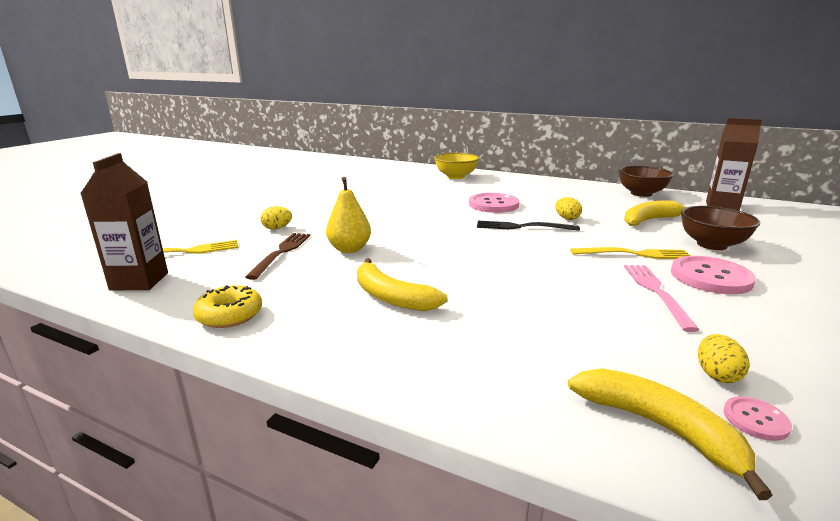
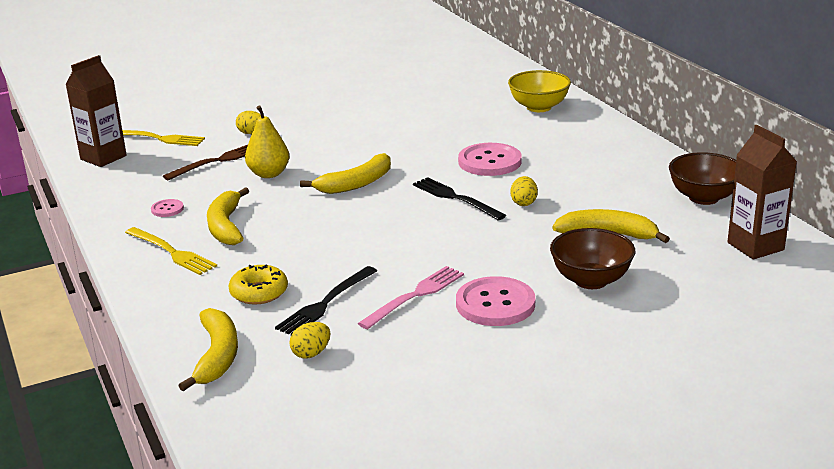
camera: 40 degrees right, 5 degrees up
(229, 315) = (118, 203): yellow donut -> yellow donut (259, 292)
(435, 237) = (356, 184): none -> yellow banana
(617, 325) = (325, 304): none -> black fork
(635, 254) = (488, 261): yellow fork -> yellow fork (172, 253)
(755, 419) = (273, 378): pink button -> pink button (167, 209)

